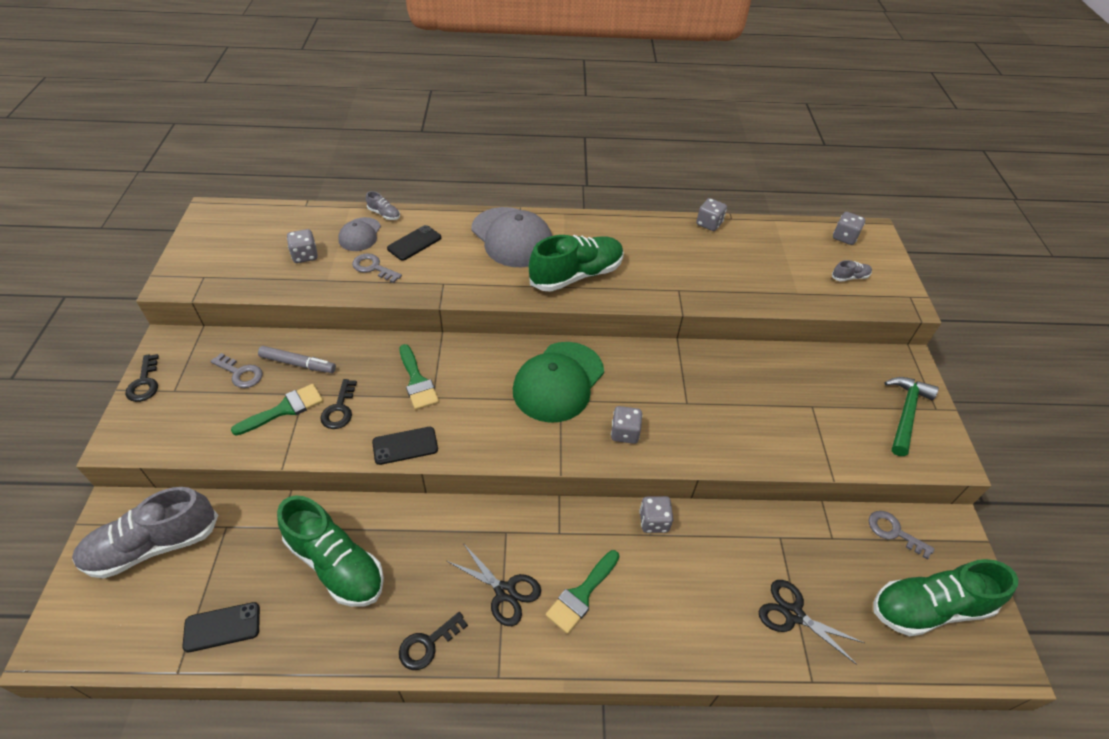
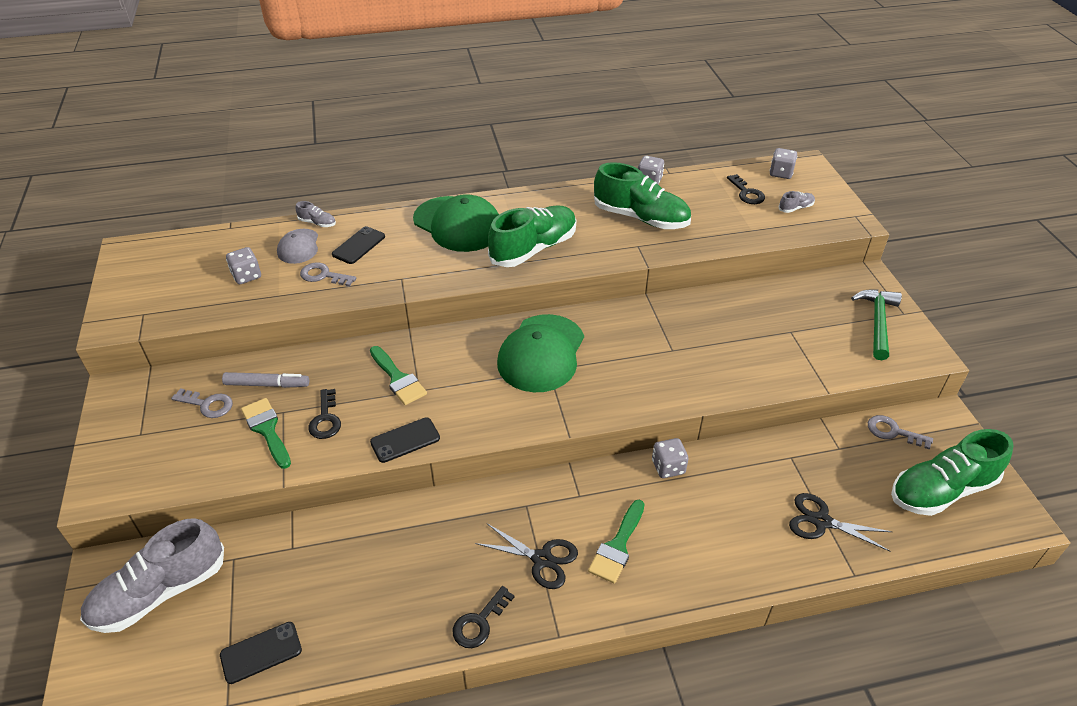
camera: 10 degrees left, 5 degrees down
(144, 383) = (105, 432): black key -> black key (747, 193)
(284, 409) = (267, 430): green brush -> green brush turned 75 degrees counterclockwise
(336, 564) = (362, 569): green shoe -> green shoe (641, 218)
(512, 237) = (458, 224): grey cap -> green cap
(624, 433) = (620, 387): grey dice -> none

